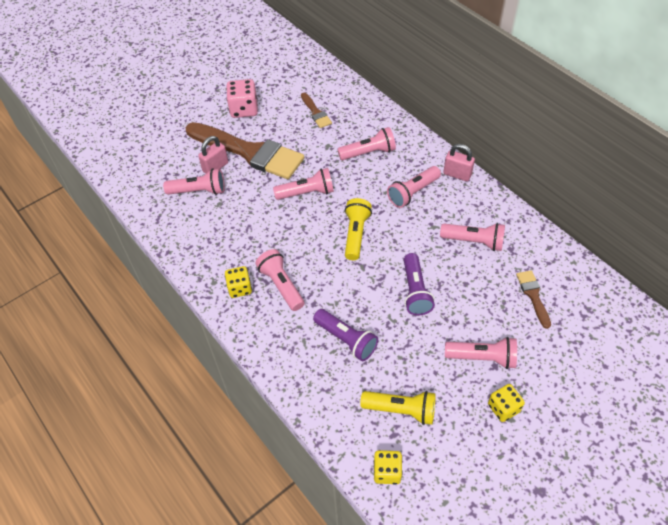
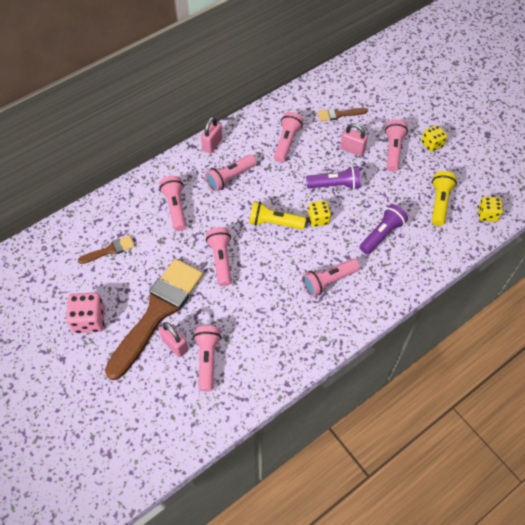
camera: 90 degrees left, 5 degrees up
(240, 288) = (331, 315): yellow dice -> yellow dice (318, 219)
(412, 193) = (230, 178): pink flashlight -> pink flashlight turned 90 degrees clockwise
(475, 310) = (352, 149): none -> pink padlock

